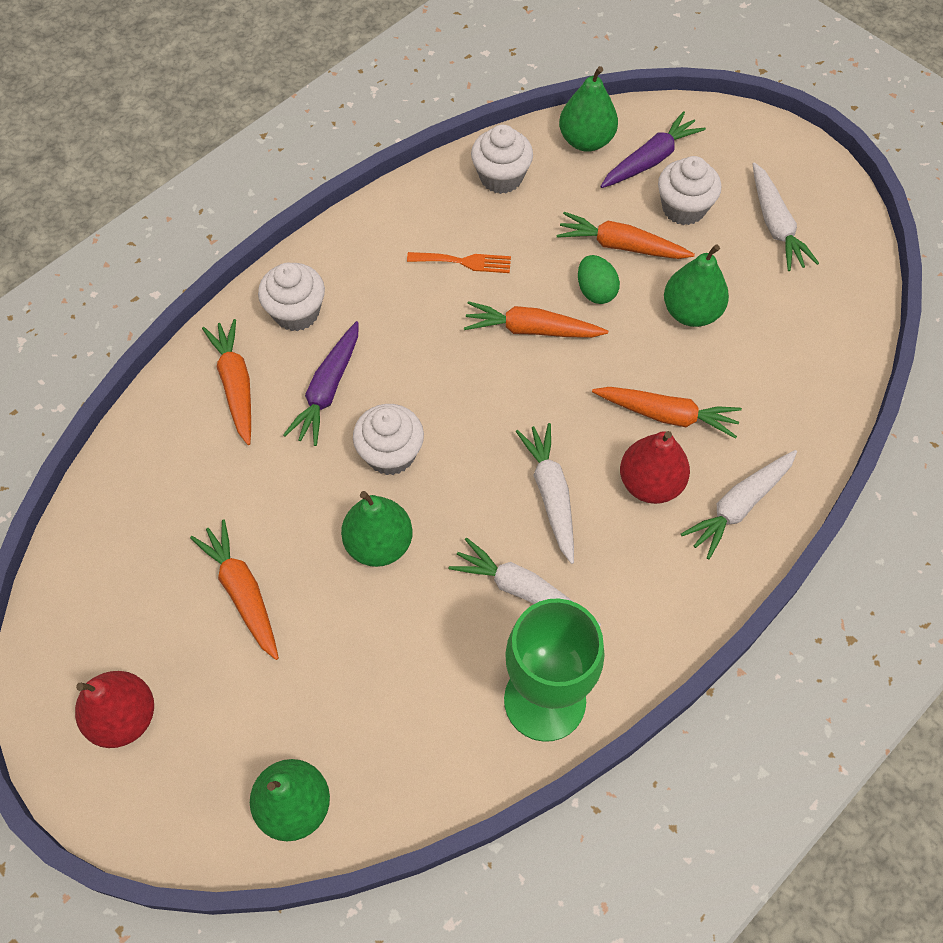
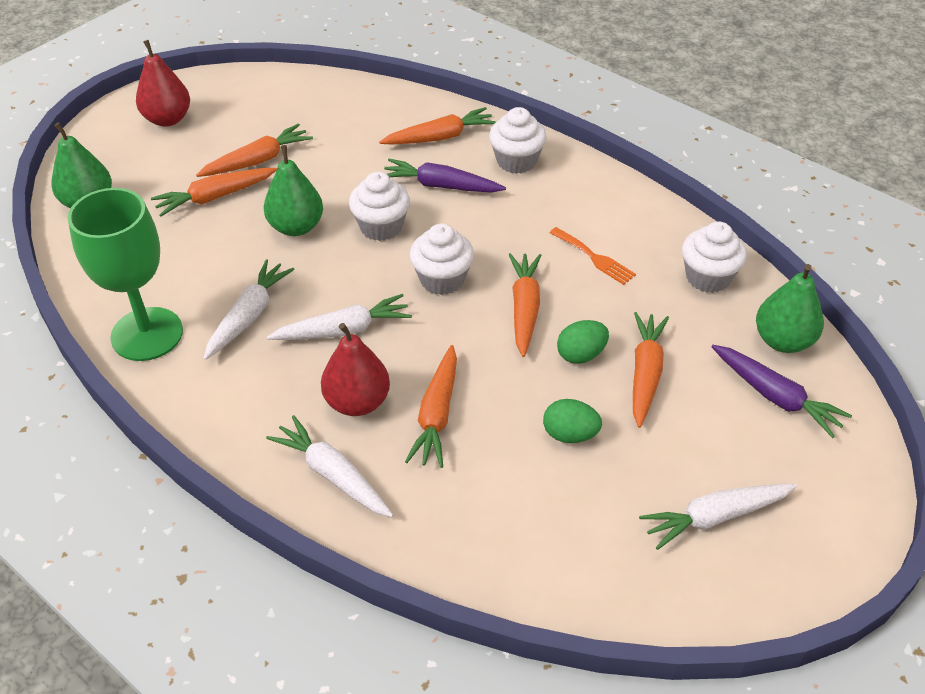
camera: 85 degrees right, 15 degrees down
(308, 641) = (215, 197): none -> orange carrot
(464, 262) = (594, 258): orange fork -> orange fork turned 45 degrees counterclockwise
(683, 208) = (714, 427): white cupcake -> white cupcake (442, 279)
(691, 312) = (570, 434): green pear -> green egg

